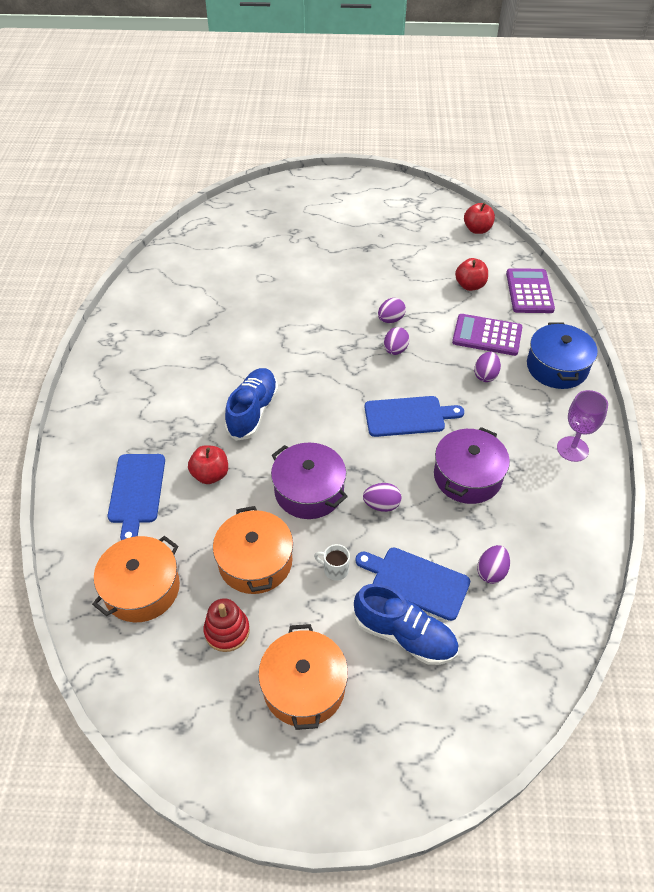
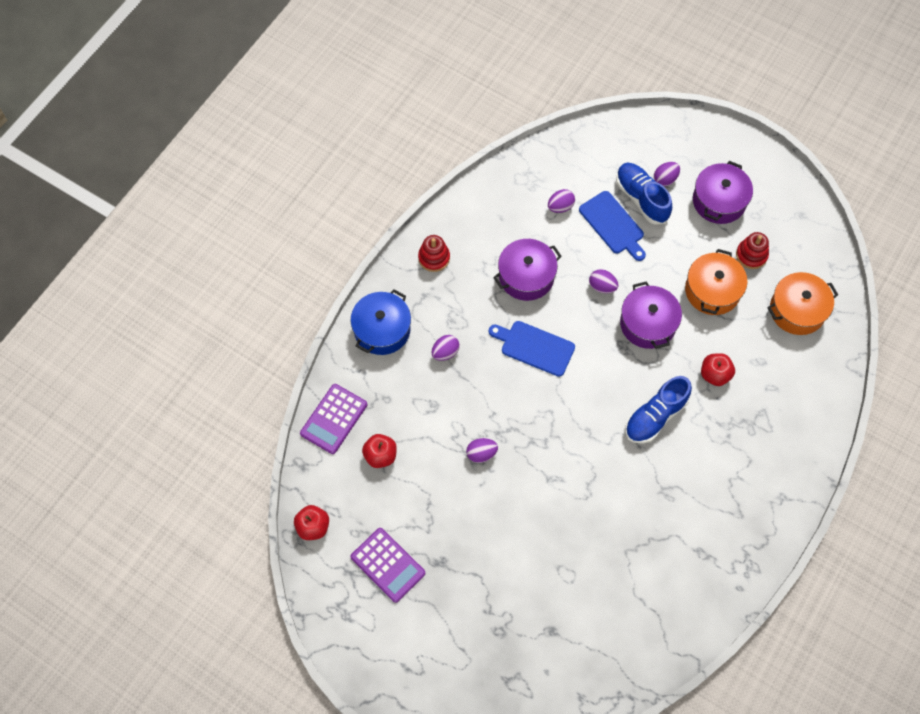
camera: 150 degrees left, 15 degrees up
(137, 492) = (776, 388): blue cutting board -> none
(304, 687) = (719, 201): orange pot -> purple pot
(335, 570) = (661, 258): white mug -> none
(395, 350) = (500, 417): purple egg -> purple egg (665, 179)
(487, 335) = (411, 391): purple calculator -> purple calculator (387, 565)
(572, 449) = (434, 258): purple goblet -> red stacking toy

